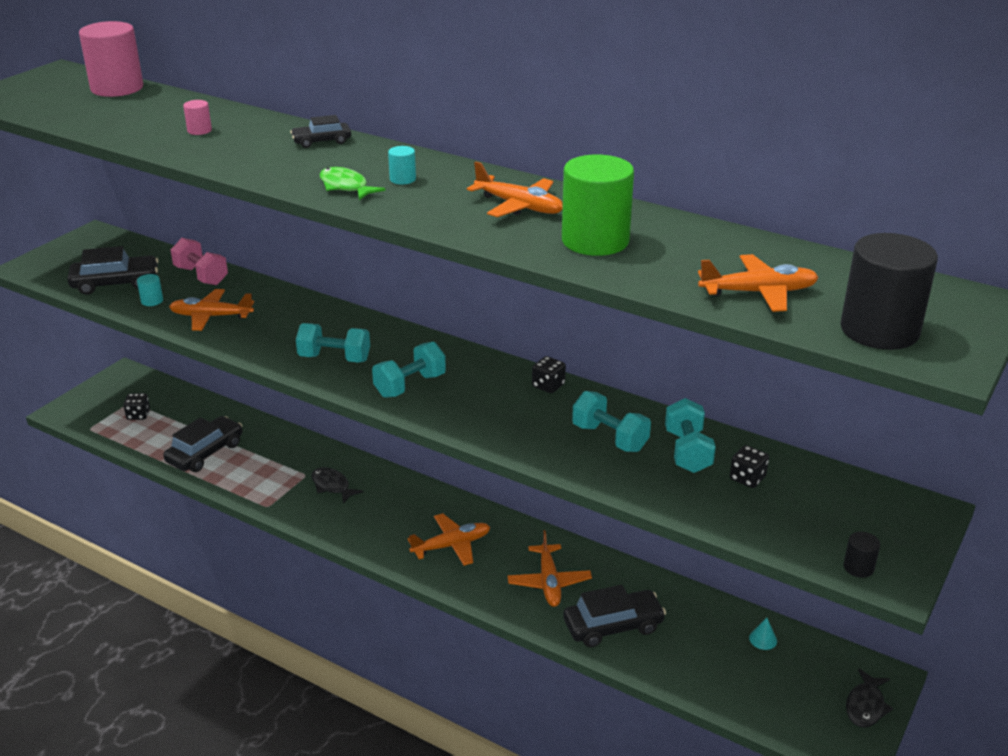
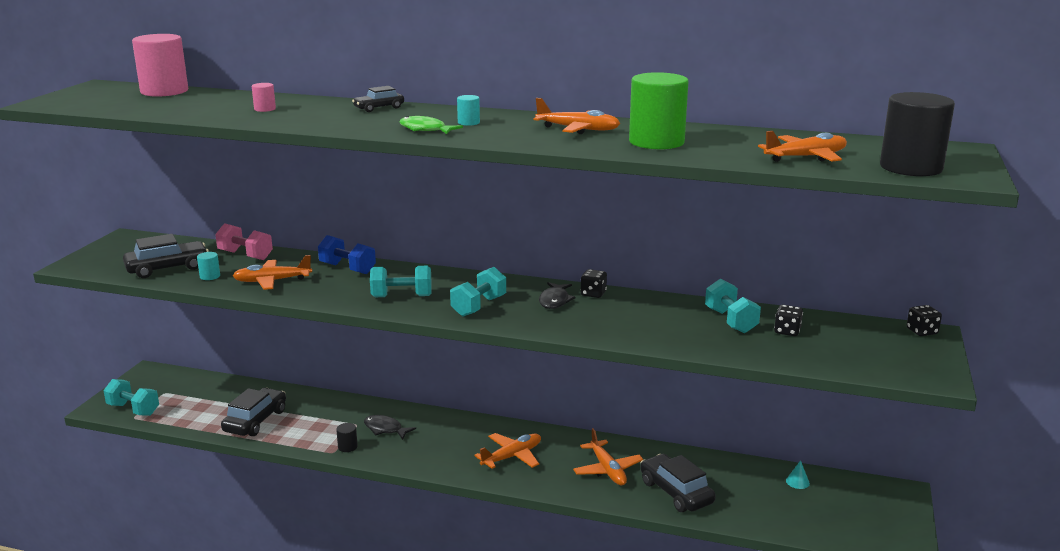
camera: 15 degrees left, 10 degrees down
(138, 415) = (177, 401): black dice -> black dice (922, 331)
(297, 309) = (347, 268): none -> blue dumbbell
(609, 438) = (664, 320): turquoise dumbbell -> turquoise dumbbell (133, 409)
(613, 626) = (676, 492): black car -> black car turned 90 degrees counterclockwise
(858, 567) = (906, 373): black cylinder -> black cylinder (347, 447)
(865, 706) = (898, 513): black fish -> black fish (555, 301)

